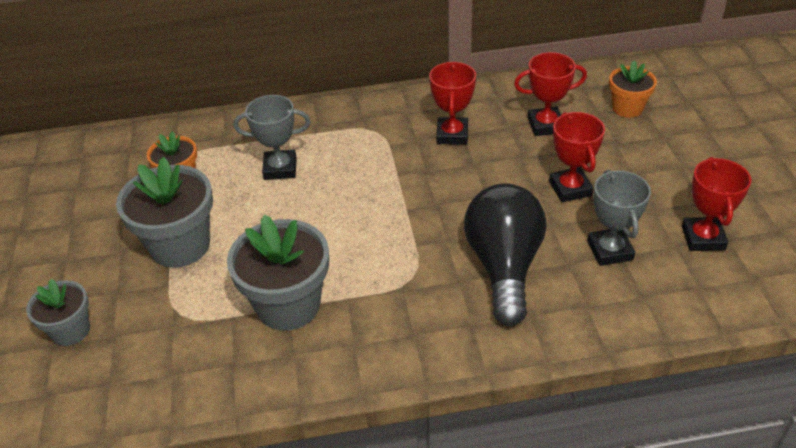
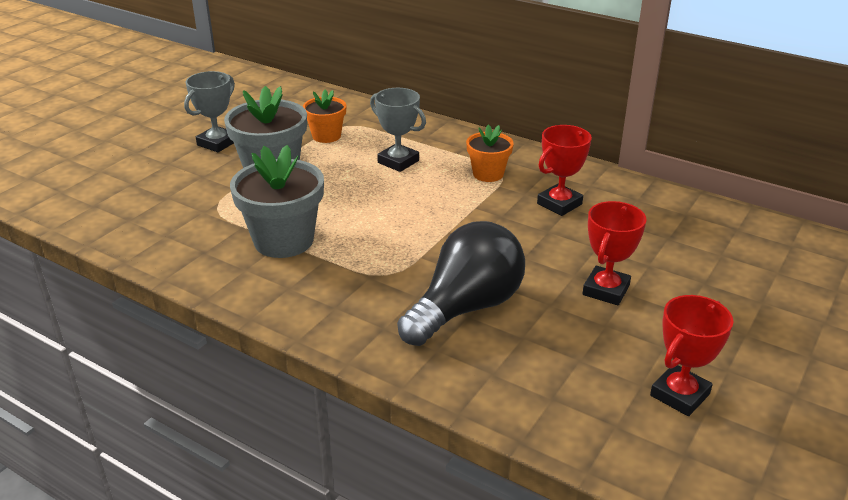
camera: 40 degrees right, 10 degrees down
(71, 330) = (151, 181): grey flower pot -> none
(545, 125) = (653, 237): red trophy -> none
(610, 250) = (573, 350): grey trophy -> grey trophy (217, 143)
(627, 108) = (757, 264): orange flower pot -> orange flower pot (488, 174)

